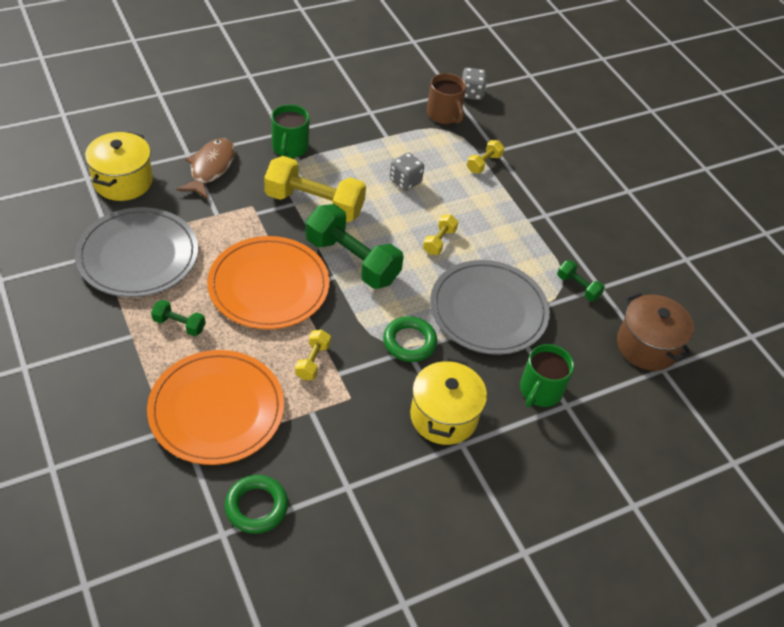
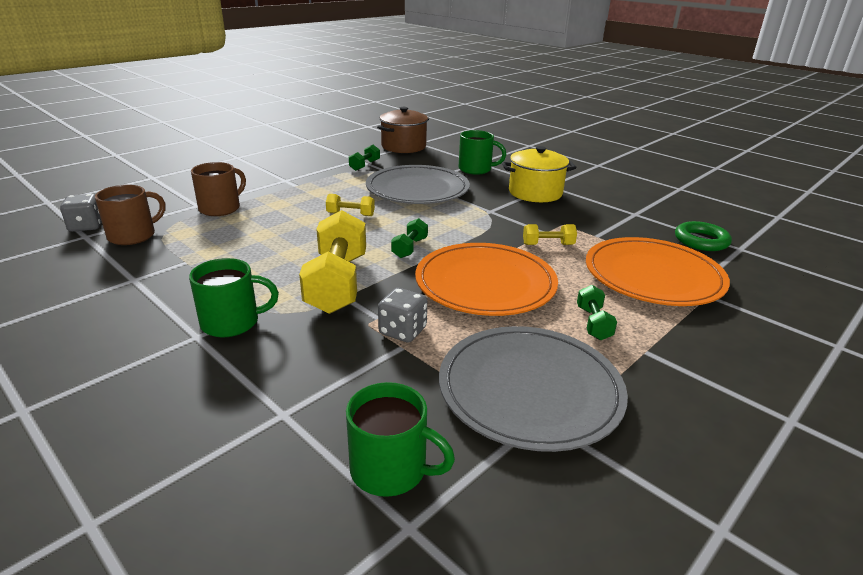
camera: 105 degrees left, 20 degrees down
(123, 181) = (391, 469): yellow pot -> green mug
(210, 168) = (308, 380): brown fish -> none
(352, 261) = (409, 248): green dumbbell -> green dumbbell, size x0.47
(405, 181) = (268, 240): grey dice -> grey dice (402, 331)
(409, 342) = (481, 211): green ring -> none
(484, 163) = (221, 208): yellow dumbbell -> brown mug

